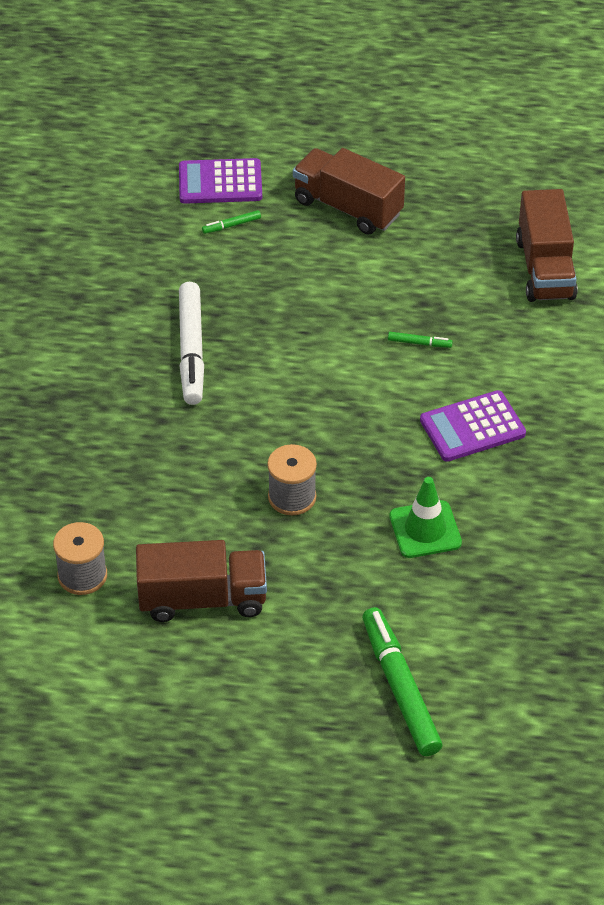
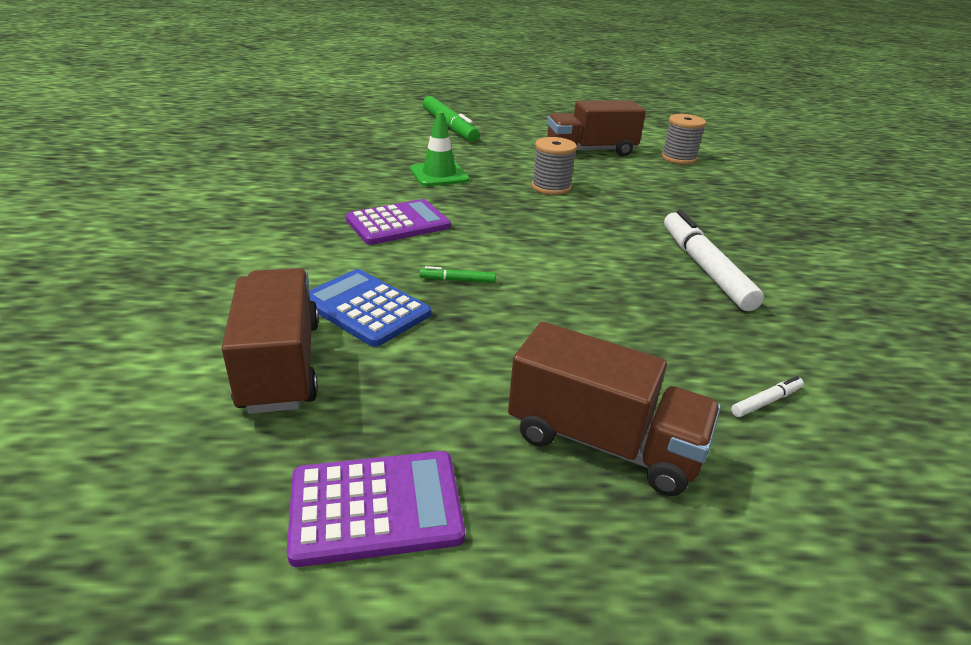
camera: 170 degrees right, 15 degrees down
(220, 182) = (843, 475): purple calculator -> purple calculator (376, 507)
(231, 225) = (766, 402): green marker -> white marker
(494, 315) = (366, 308): none -> blue calculator

